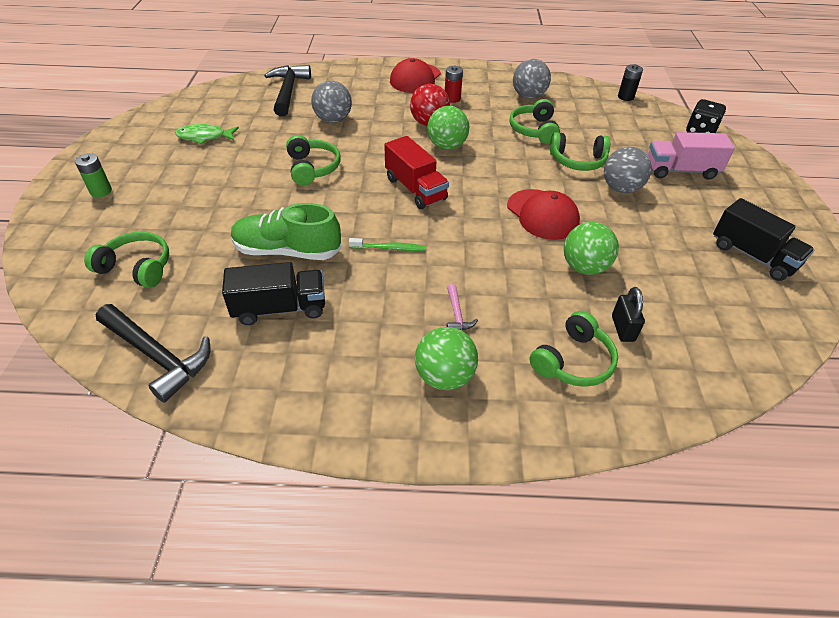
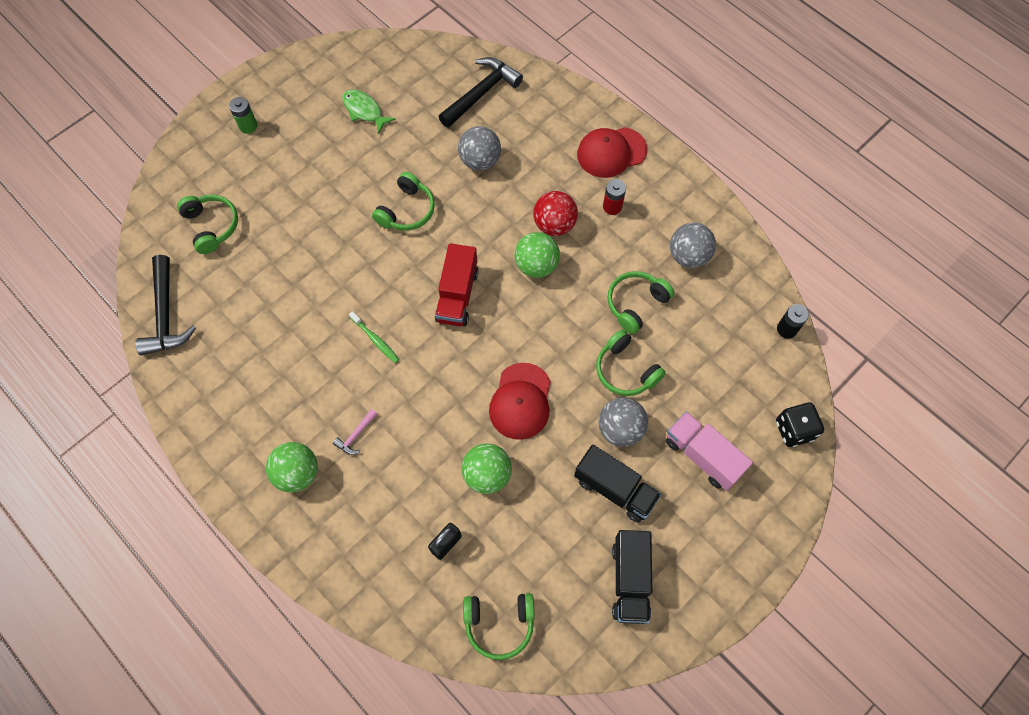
camera: 45 degrees right, 20 degrees up
(280, 308) = (259, 335): black truck -> black truck (615, 489)
(287, 251) = (309, 286): green shoe -> none
(573, 361) = (383, 535): green headphones -> green headphones (499, 623)

